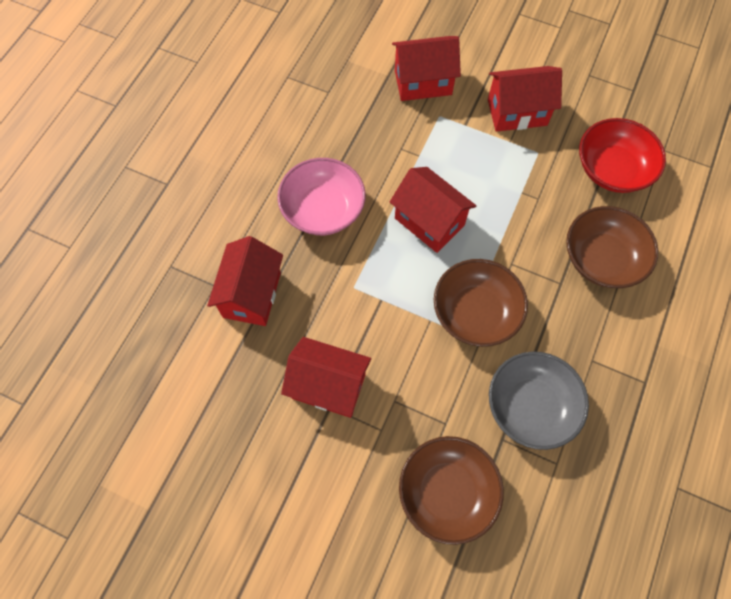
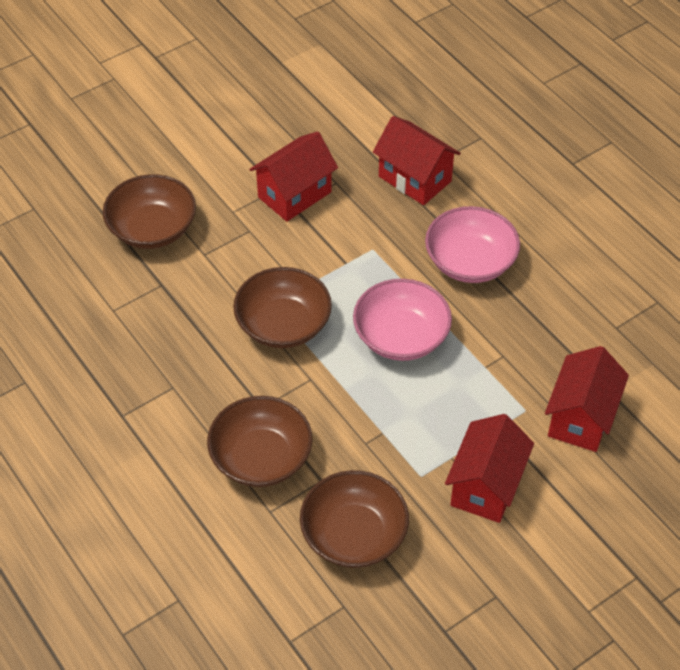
camera: 120 degrees right, 15 degrees down
(429, 222) = (401, 336): red house -> pink bowl
(531, 406) = (171, 318): grey bowl -> none
(612, 169) = (354, 535): red bowl -> brown bowl

